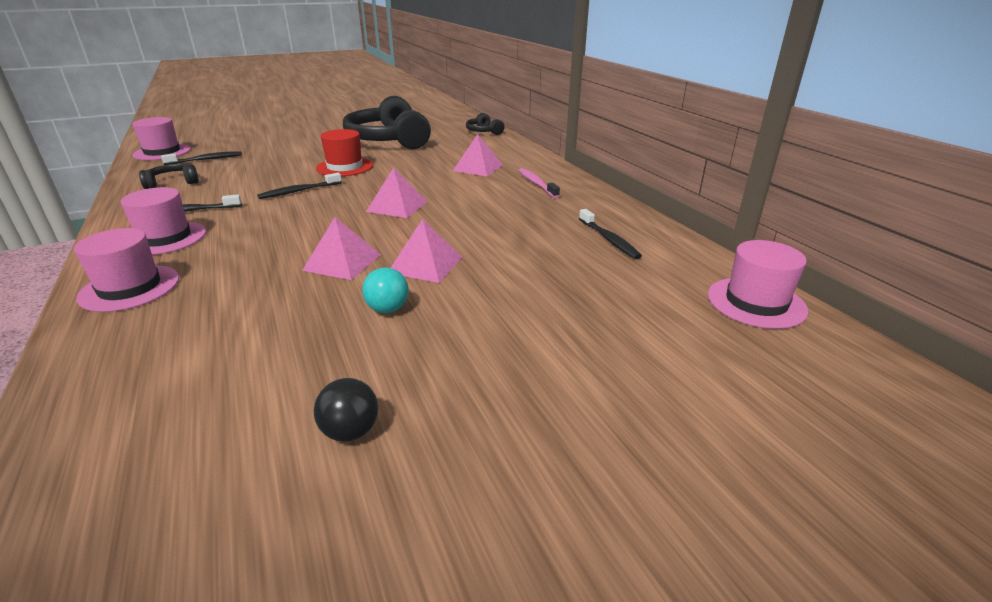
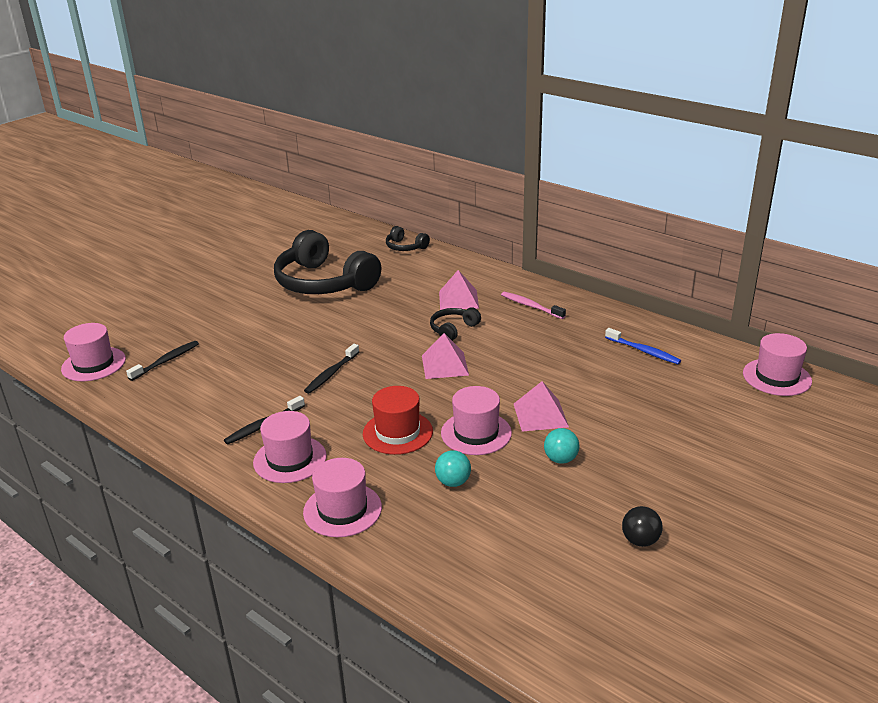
camera: 25 degrees left, 0 degrees up
(173, 183) = (184, 400): black headphones -> black headphones (453, 329)
(255, 296) = (453, 482): none -> turquoise ball
(342, 262) = (476, 433): pink pyramid -> pink hat
(345, 167) = (331, 332): red hat -> red hat (397, 432)
(609, 239) = (643, 351): black toothbrush -> blue toothbrush

